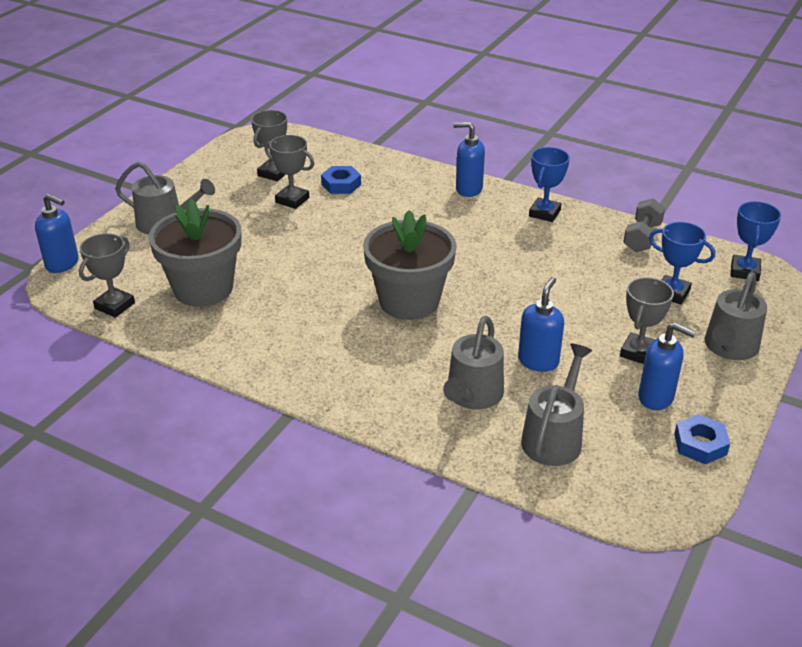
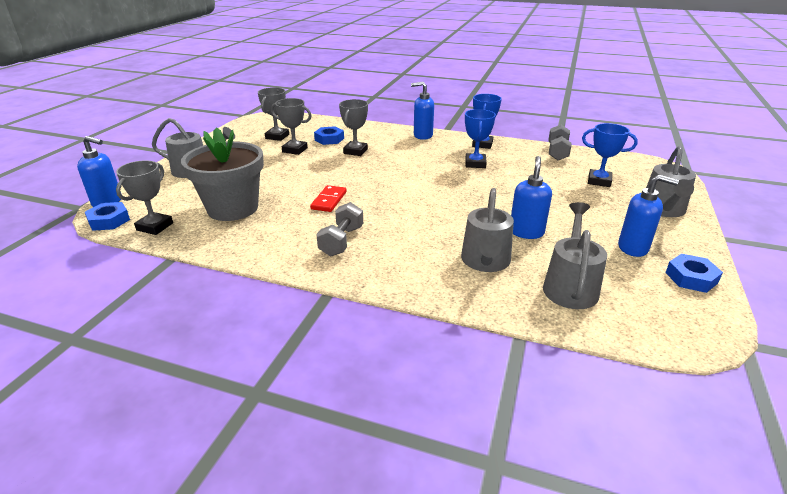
camera: 10 degrees left, 5 degrees down
(65, 291) = (109, 220): none -> blue nut
(317, 288) = (329, 200): none -> red domino
(318, 349) = (341, 241): none -> grey dumbbell
(409, 301) = (405, 202): grey flower pot -> none
(638, 352) = (599, 219): grey trophy -> grey trophy (355, 151)
(744, 271) = (639, 165): blue trophy -> blue trophy (475, 163)

